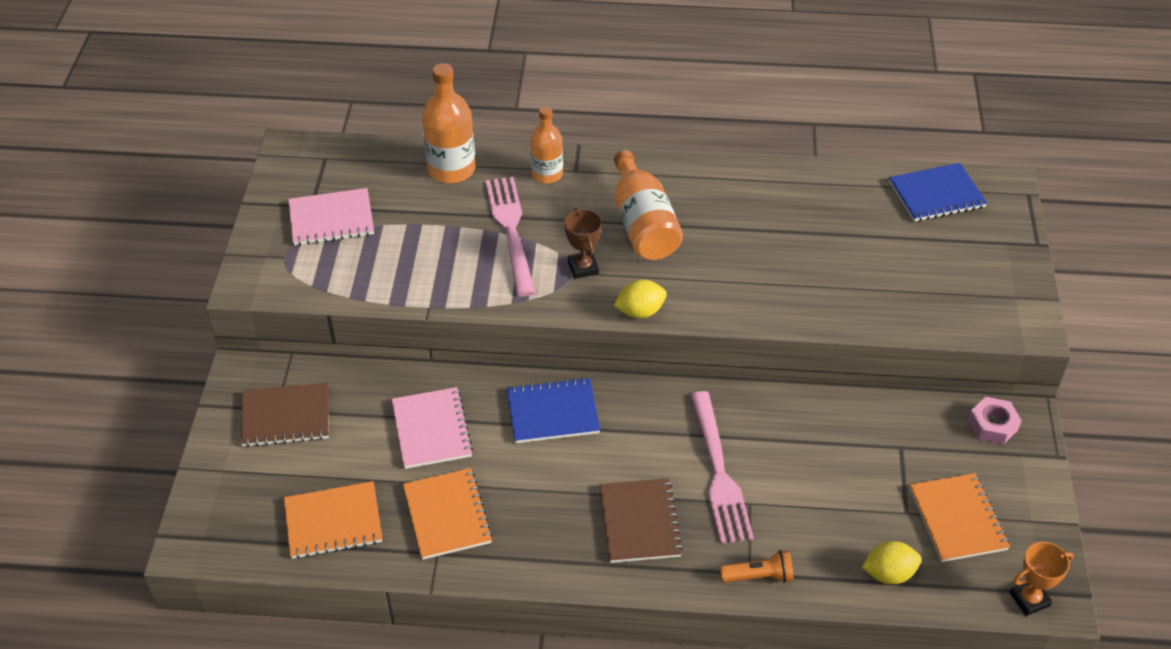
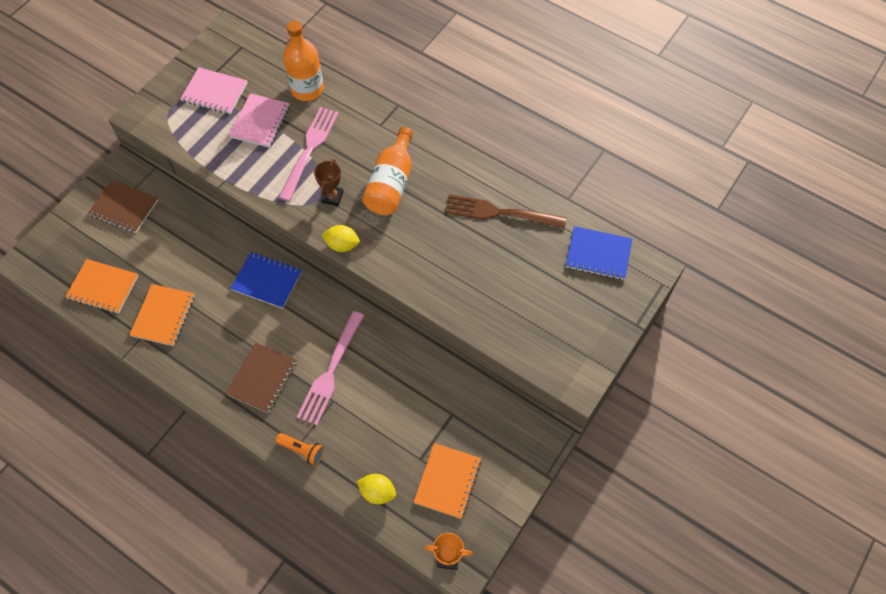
camera: 30 degrees right, 15 degrees up
(431, 429) = (193, 256): pink notebook -> pink notebook (260, 122)
(547, 174) = (361, 119): orange bottle -> none
(794, 200) = (500, 213): none -> brown fork
(992, 425) = (522, 431): pink nut -> none

